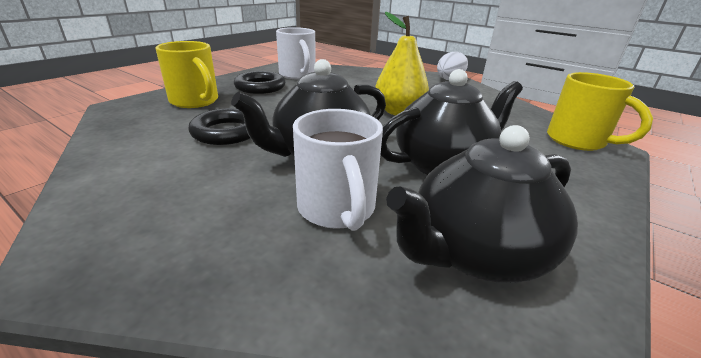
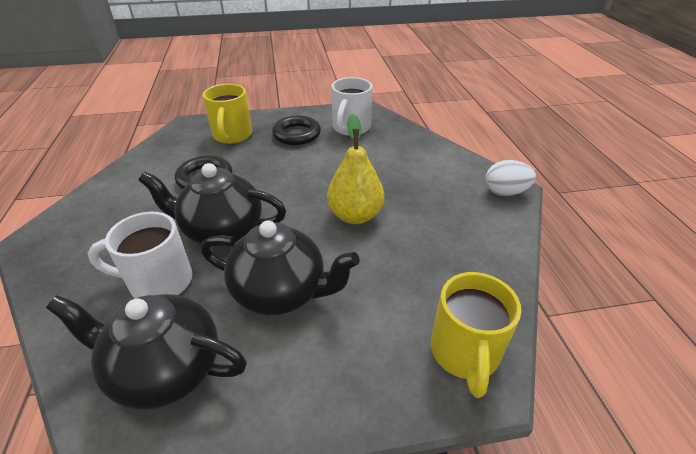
camera: 45 degrees right, 10 degrees up
(337, 209) = (159, 282): white mug -> white mug turned 60 degrees clockwise

